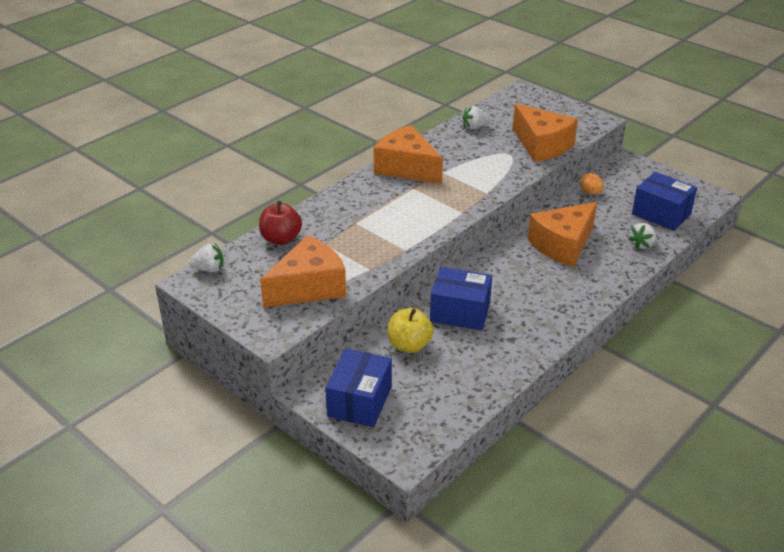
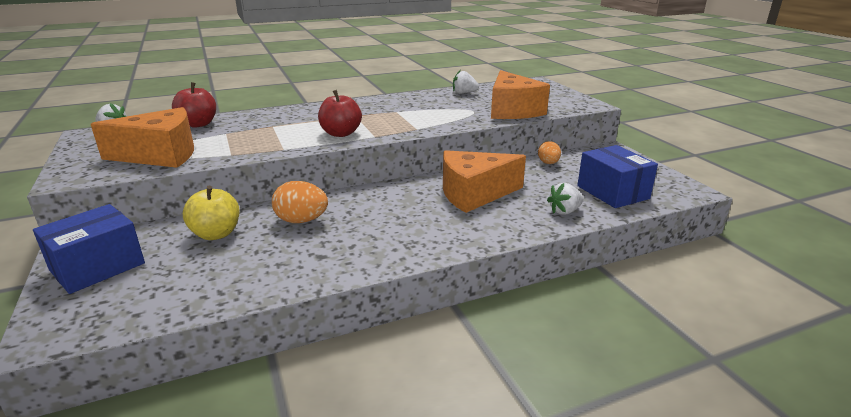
camera: 25 degrees right, 10 degrees down
(406, 168) = (369, 105): orange cheese -> none
(429, 217) = (341, 133): none -> red apple
(460, 312) = (301, 221): blue box -> orange egg

